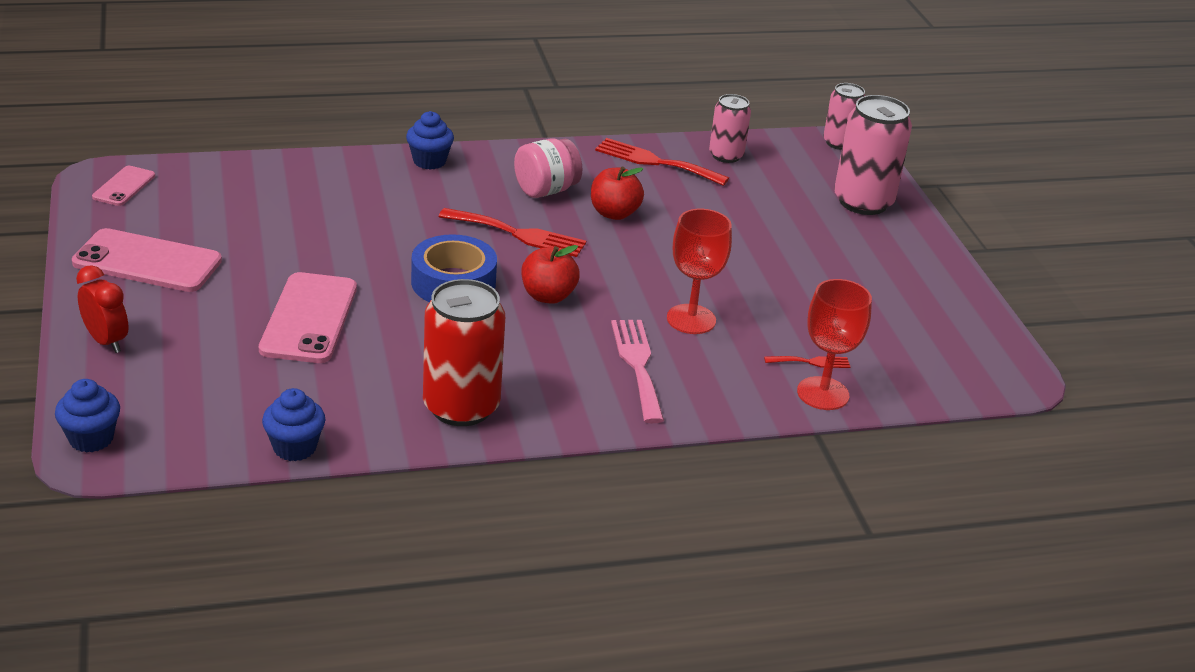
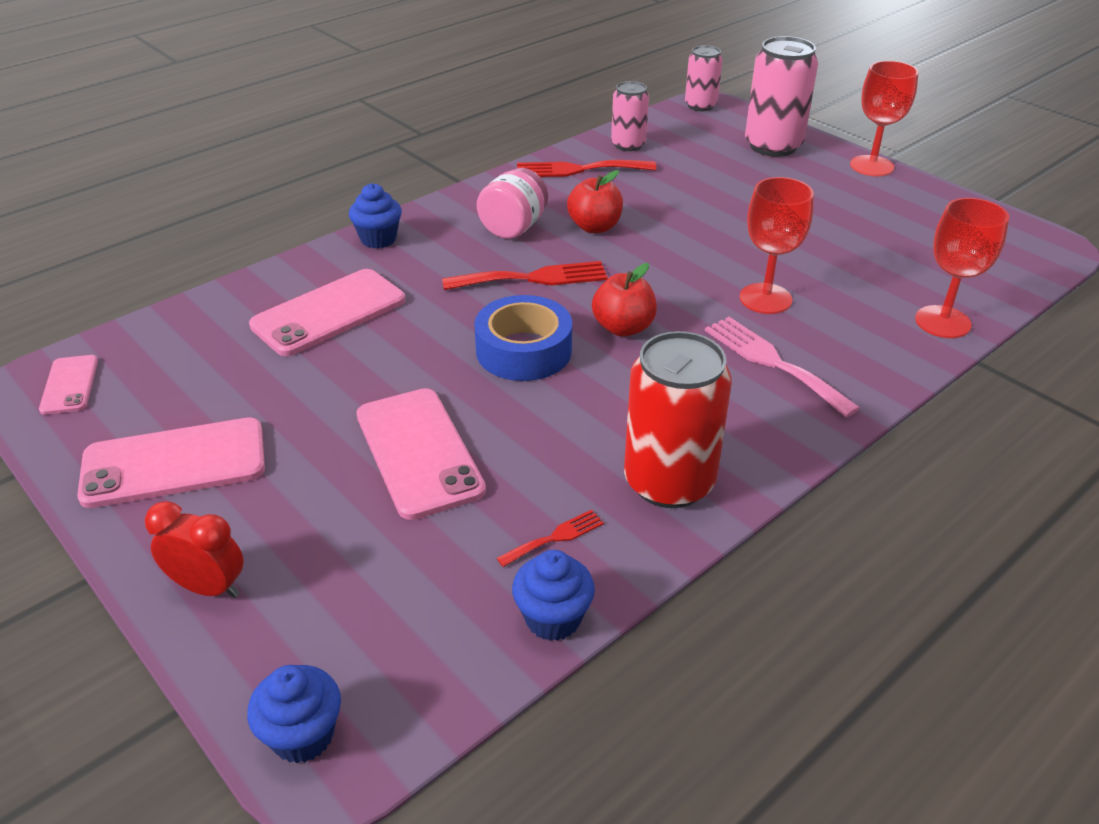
camera: 25 degrees left, 5 degrees up
(339, 202) = (329, 313): none -> pink phone
(811, 362) = (900, 297): red fork -> red fork (555, 537)
(937, 252) = (871, 166): none -> red goblet

